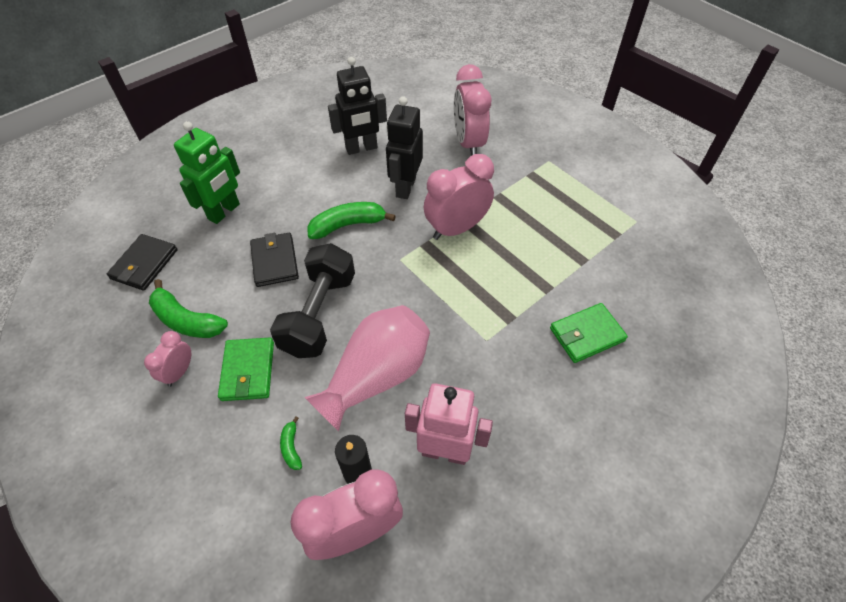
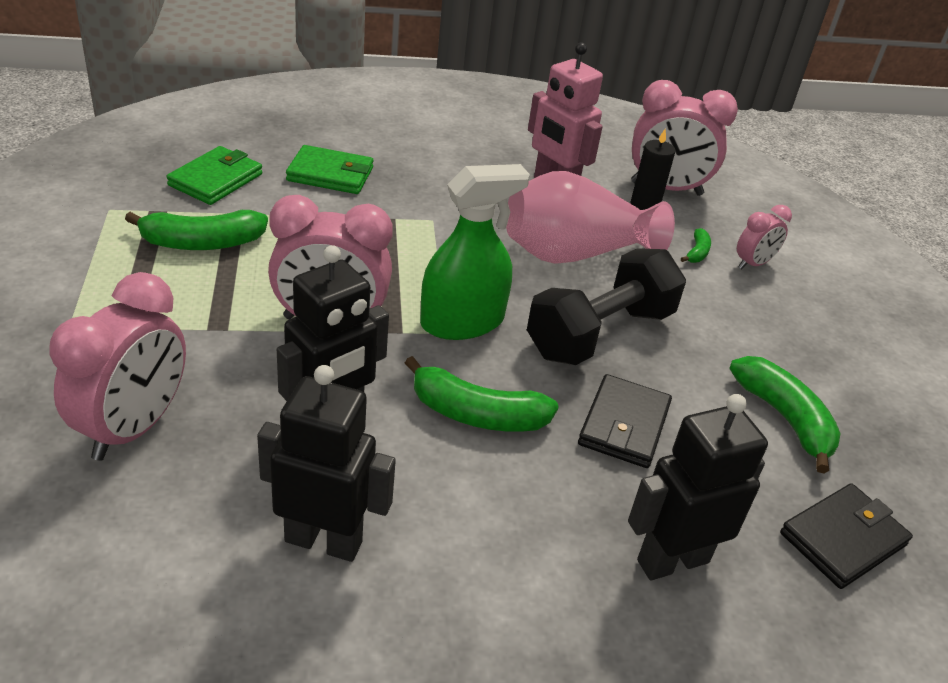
camera: 150 degrees left, 15 degrees down
(179, 372) = (805, 367): pink clock -> pink clock (753, 264)
(224, 212) = (672, 560): green robot -> black robot
(248, 371) = (718, 327): green wallet -> green wallet (215, 180)
(397, 271) = (462, 322): none -> green spray bottle
(569, 232) = (202, 243): none -> green banana

